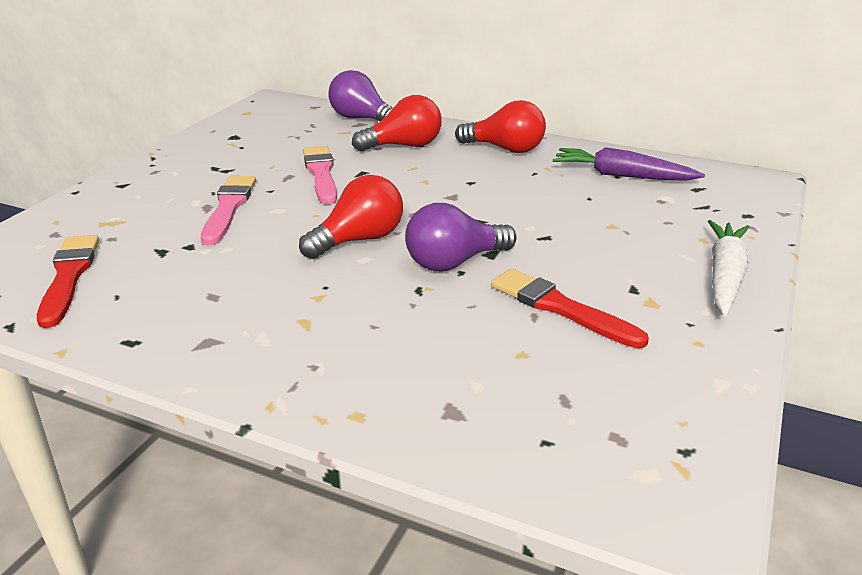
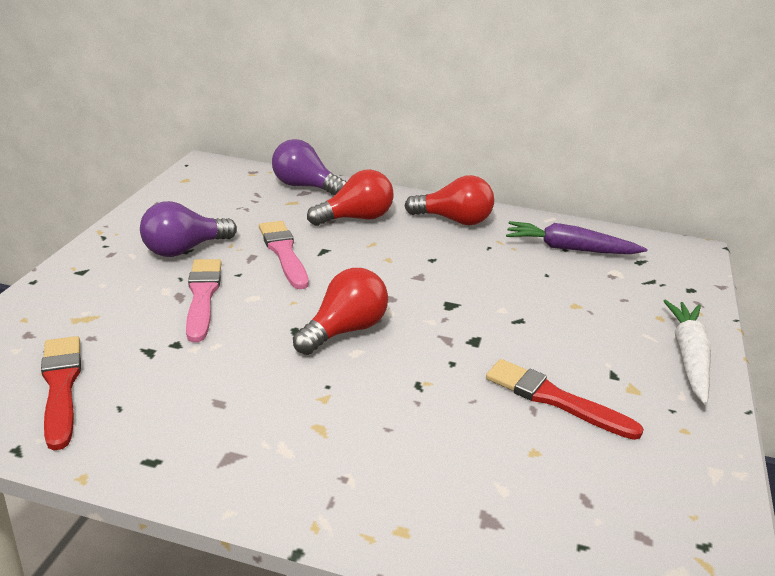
camera: 10 degrees left, 0 degrees up
(454, 262) = (443, 352): purple light bulb -> purple light bulb (184, 249)

